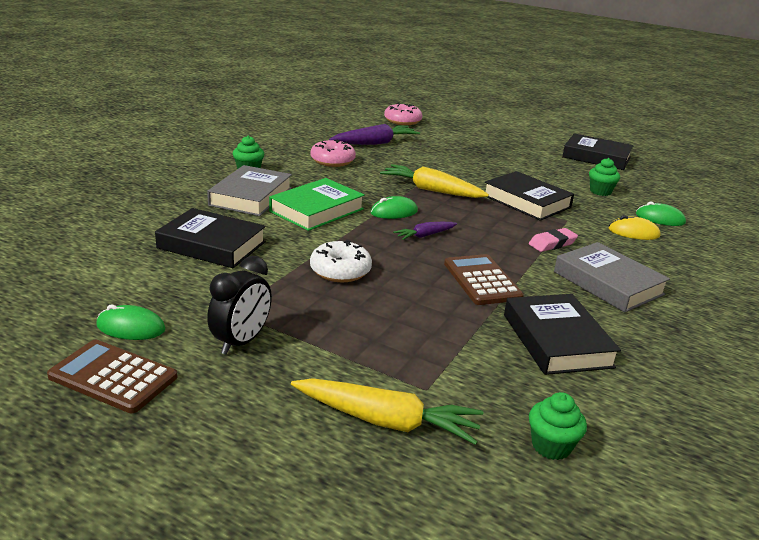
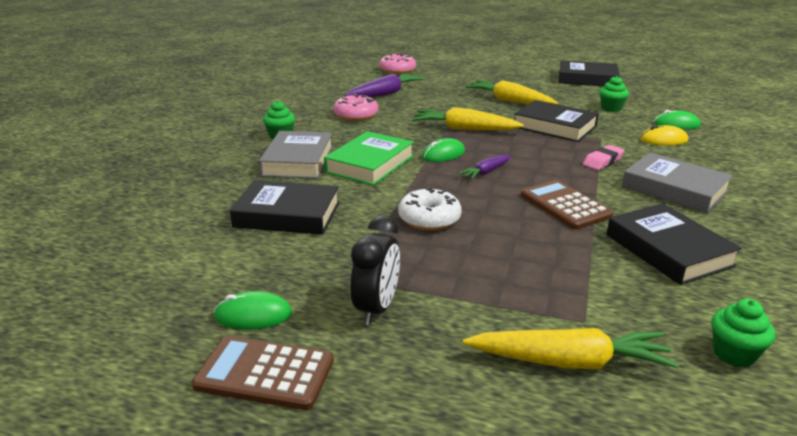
camera: 10 degrees left, 0 degrees up
(497, 168) = (509, 101): none -> yellow carrot

